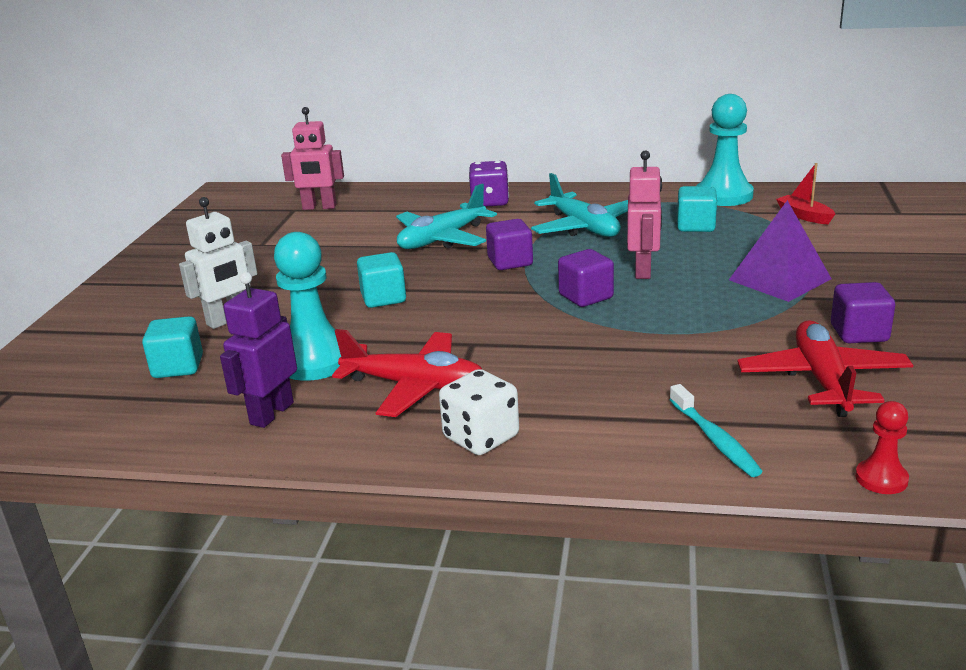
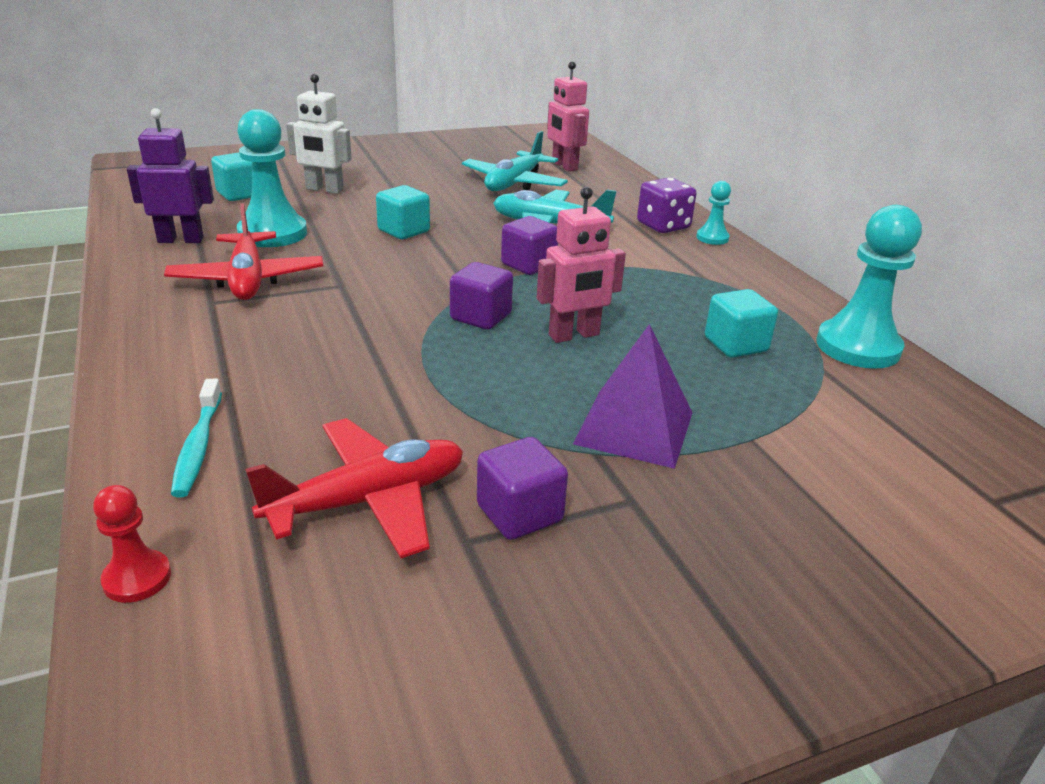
camera: 55 degrees right, 5 degrees up
(481, 437) = (167, 326): white dice -> none
(529, 192) = (712, 238): none -> turquoise pawn
(583, 227) = (654, 282): turquoise plane -> turquoise plane (514, 183)
(715, 439) = (198, 446): turquoise toothbrush -> turquoise toothbrush turned 45 degrees counterclockwise
(804, 216) = (867, 417): red boat -> none

